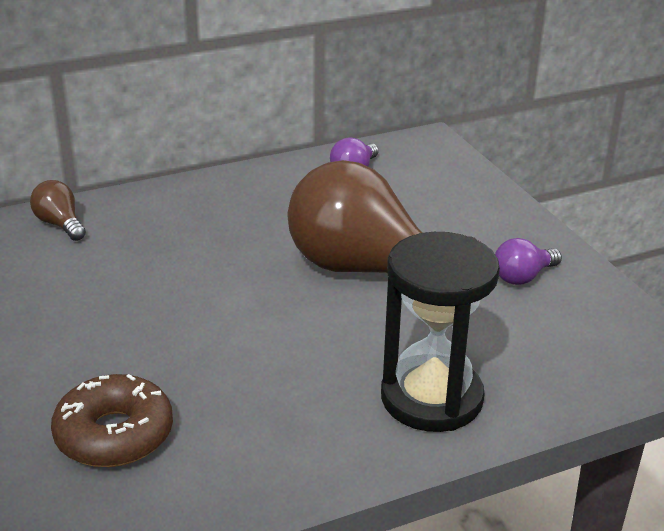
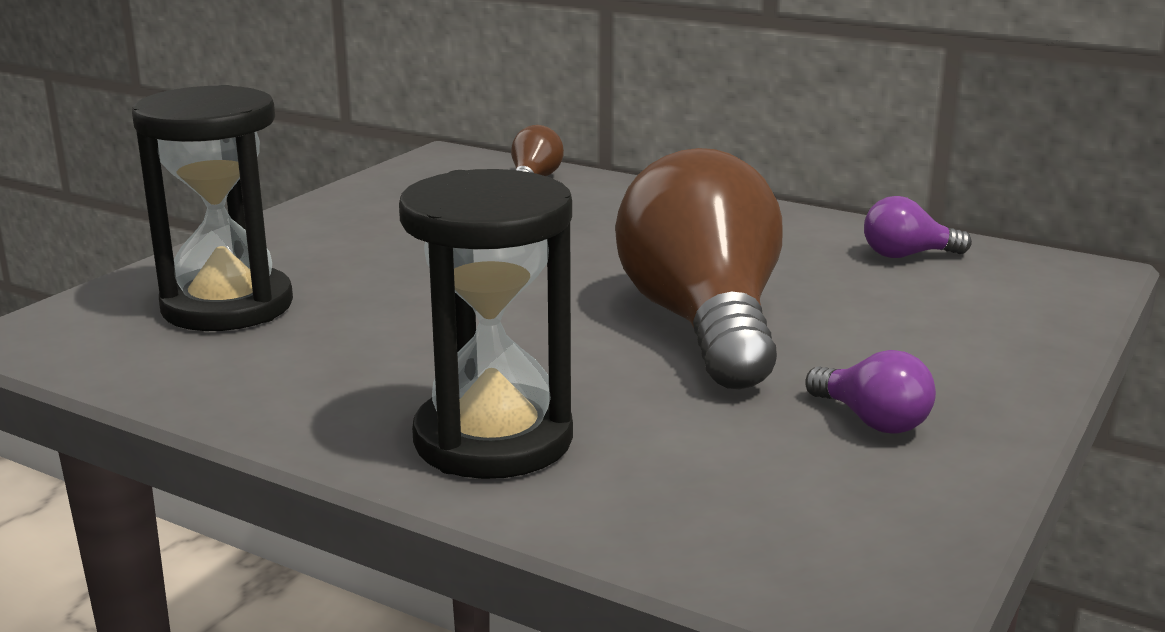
camera: 55 degrees right, 10 degrees down
(114, 434) = (227, 306): brown donut -> black hourglass
(523, 277) = (872, 421): purple light bulb -> purple light bulb turned 150 degrees counterclockwise

